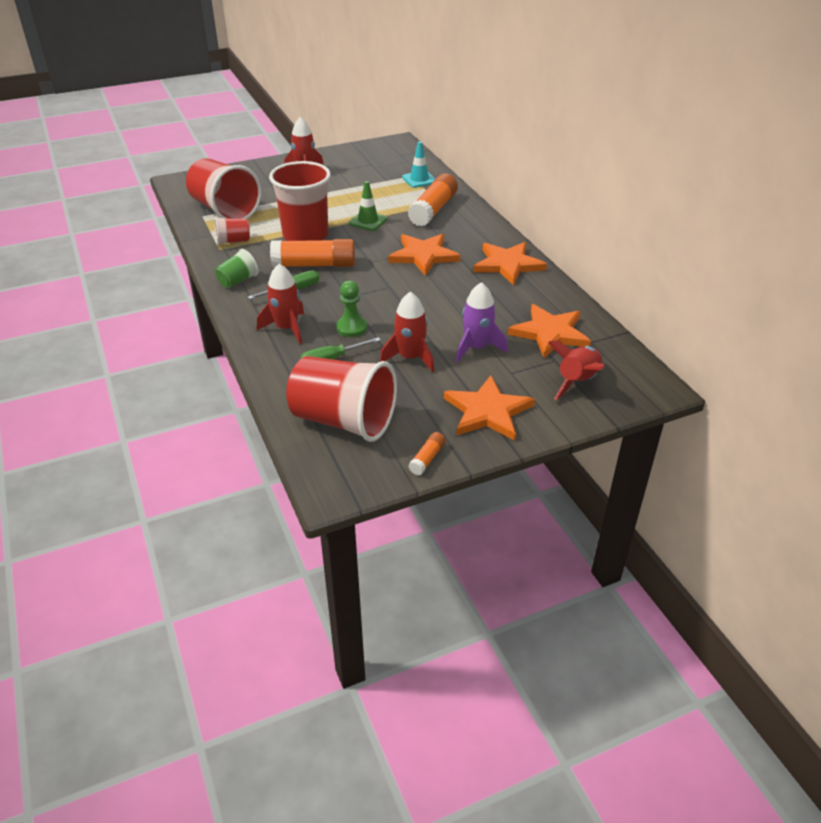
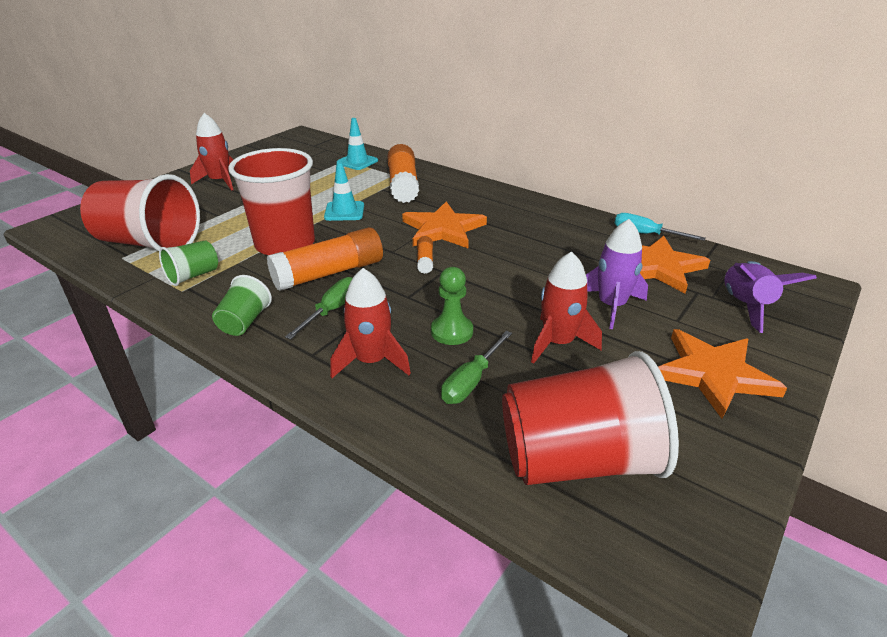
camera: 30 degrees left, 5 degrees down
(233, 241) = (193, 276): red cup -> green cup
(368, 221) = (344, 211): green traffic cone -> turquoise traffic cone
(427, 459) = (733, 467): orange glue stick -> orange glue stick (425, 261)
(508, 265) = (536, 215): orange star -> none
(577, 307) = (645, 234): none -> turquoise screwdriver
(577, 382) = (746, 306): red rocket -> purple rocket

